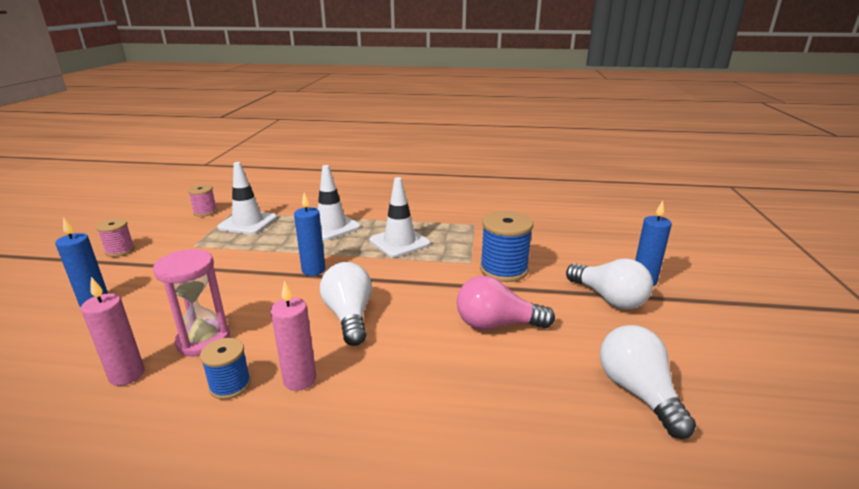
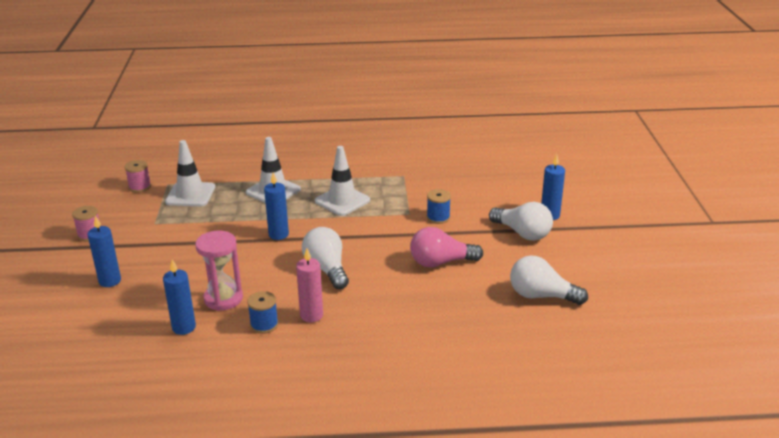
camera: 10 degrees left, 5 degrees up
(127, 375) = (184, 327): pink candle -> blue candle
(503, 270) = (438, 217): blue spool -> blue spool, size x0.59
(638, 392) = (541, 296): white light bulb -> white light bulb turned 45 degrees counterclockwise

